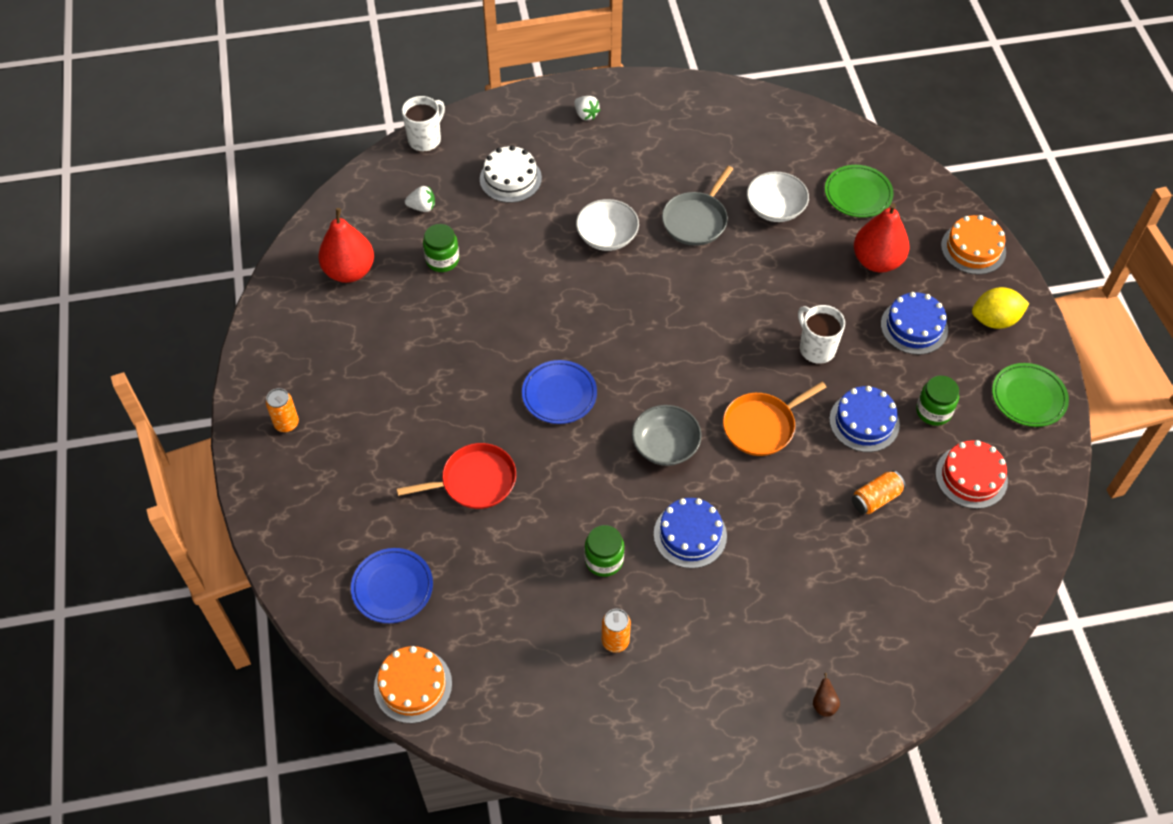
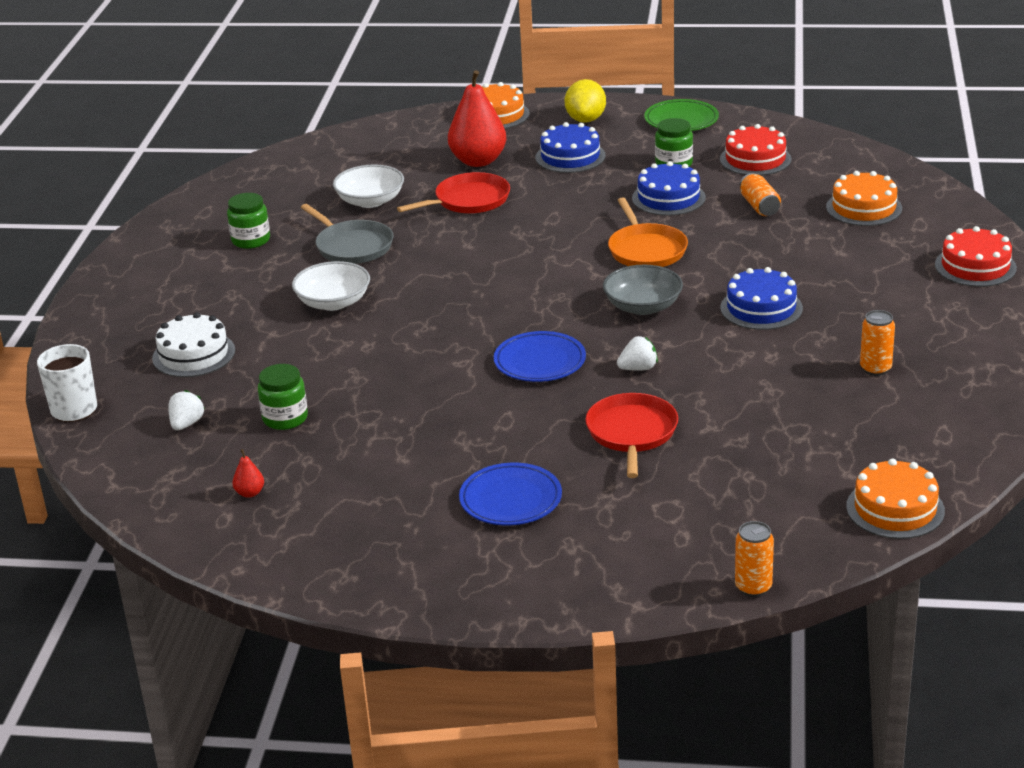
camera: 70 degrees left, 25 degrees down
(286, 423) = (471, 571): orange can -> orange can (753, 587)
(349, 271) = (250, 493): red pear -> red pear, size x0.41
(392, 587) = (757, 509): blue plate -> blue plate (510, 500)
(586, 115) = (137, 291): white strawberry -> white strawberry (638, 368)
(604, 560) = (773, 362): green jar -> green jar (251, 240)
(802, 275) = (468, 200): none -> red pan
(816, 348) = (566, 207): white mug -> none
(824, 702) = (975, 266): brown pear -> red cake
(858, 194) = (386, 157): green plate -> none
(907, 588) = (864, 208): none -> orange cake

